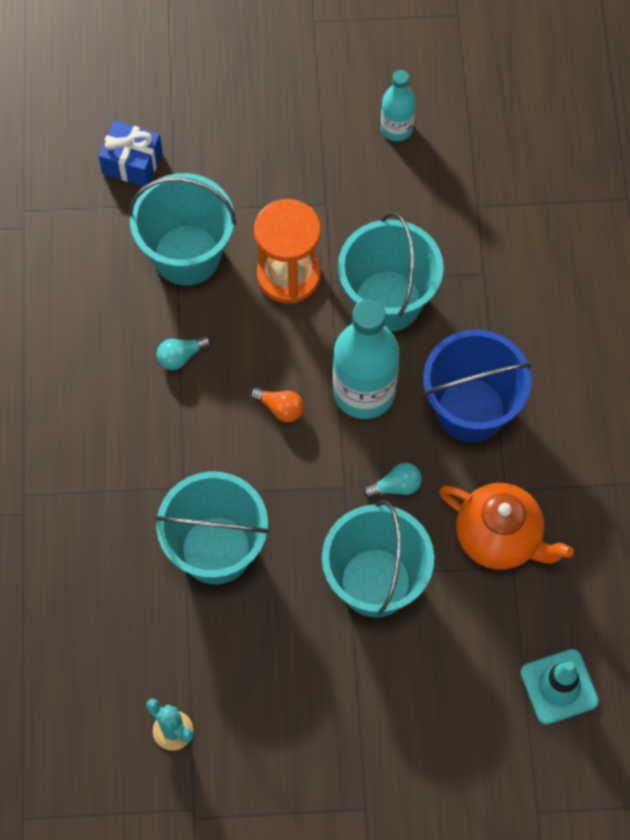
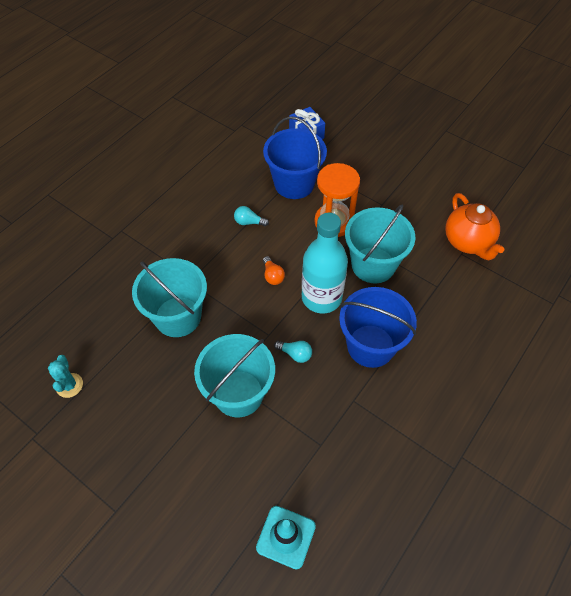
camera: 40 degrees right, 10 degrees down
(187, 255) = (294, 184): turquoise bucket -> blue bucket
(396, 128) = (448, 195): turquoise bottle -> none
(500, 538) = (327, 423): orange teapot -> orange teapot (468, 242)

